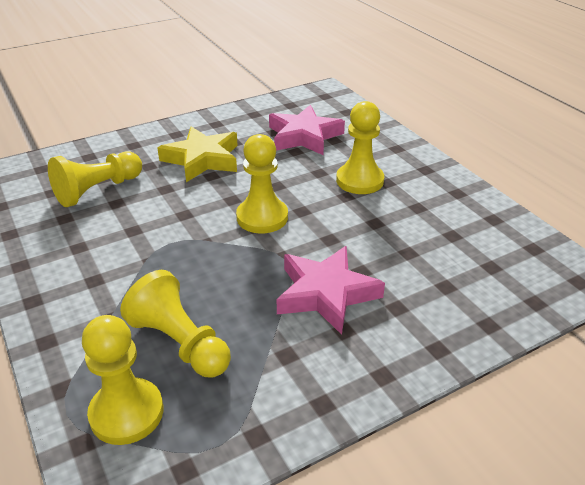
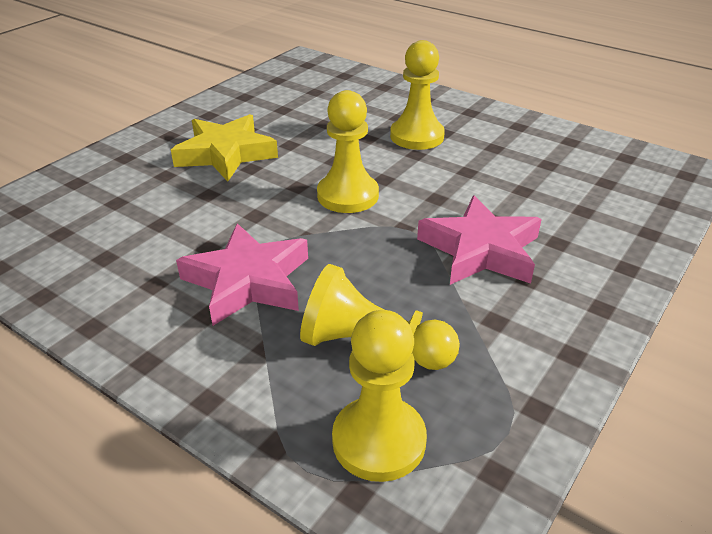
camera: 25 degrees left, 0 degrees up
(98, 190) = (123, 216): yellow pawn -> none
(304, 136) = (320, 107): pink star -> pink star (248, 281)

